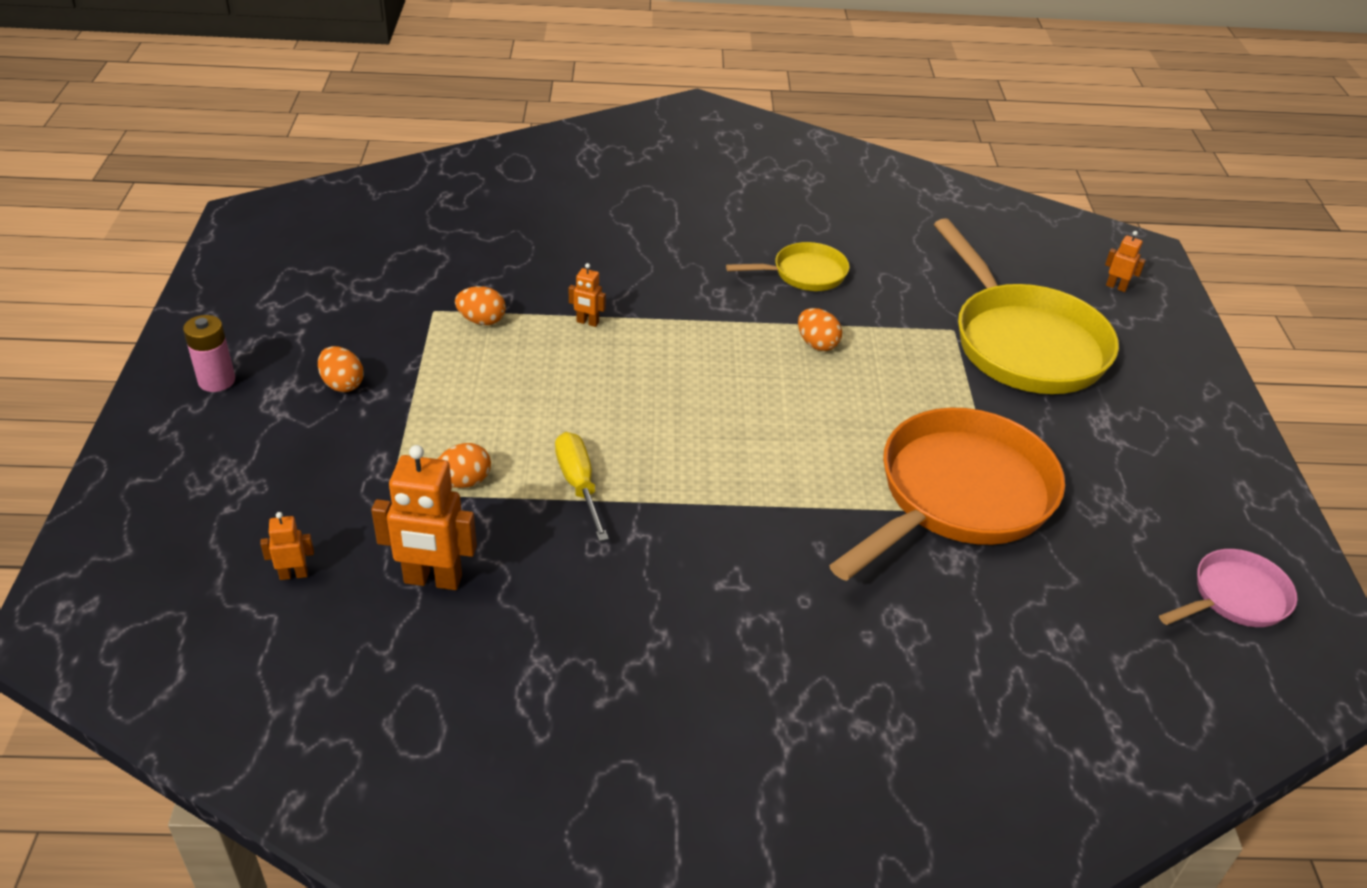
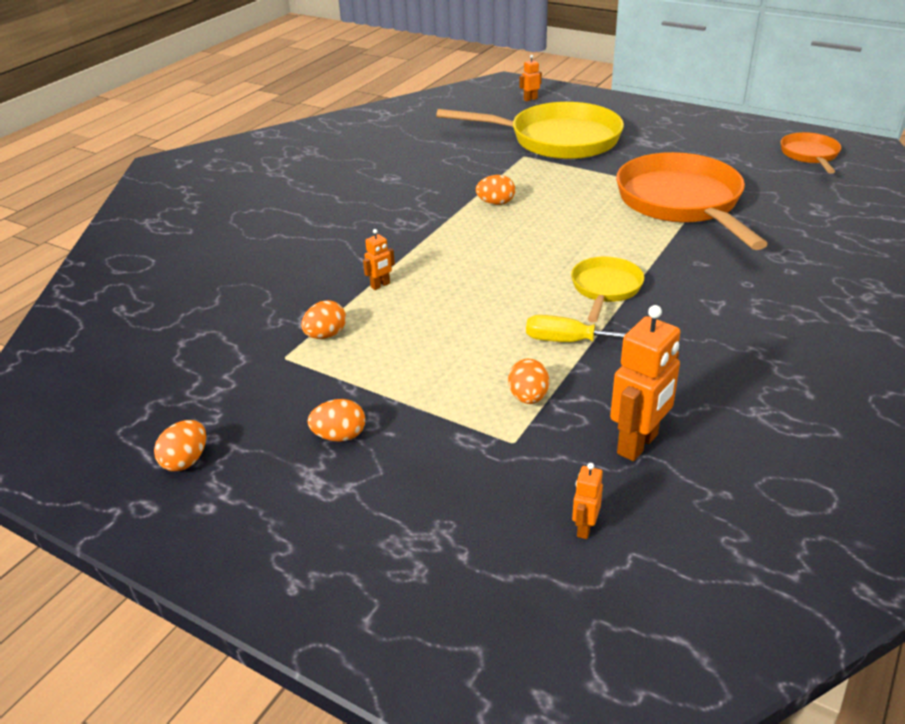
camera: 55 degrees left, 5 degrees down
(217, 381) = (255, 522): pink battery -> none
(269, 316) = (185, 461): none -> orange egg
(804, 273) = (415, 185): yellow pan -> yellow pan (605, 288)
(1235, 597) = (809, 155): pink pan -> orange pan

